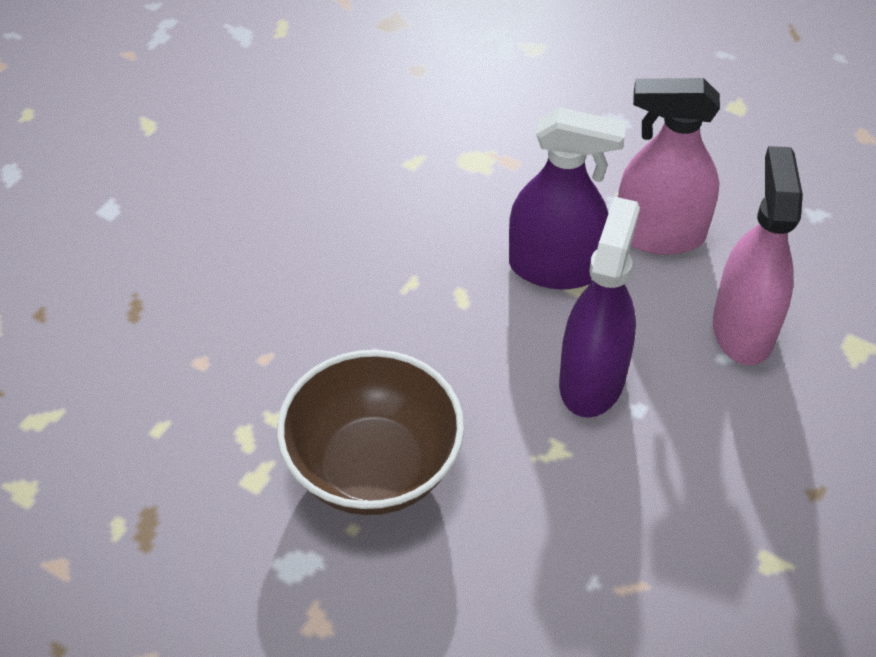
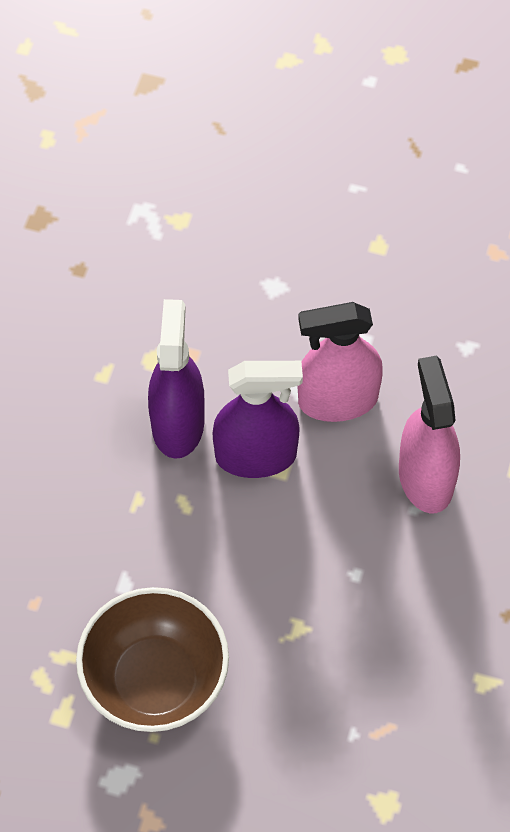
camera: 15 degrees left, 10 degrees up
(592, 380) = (312, 557): purple spray bottle -> purple spray bottle (178, 424)

